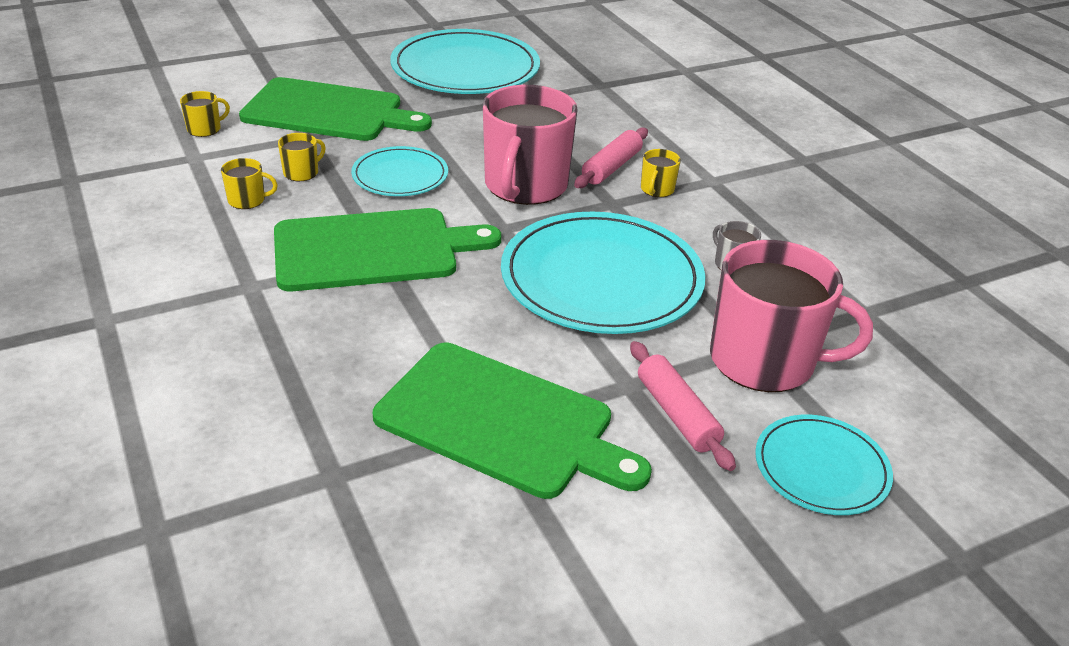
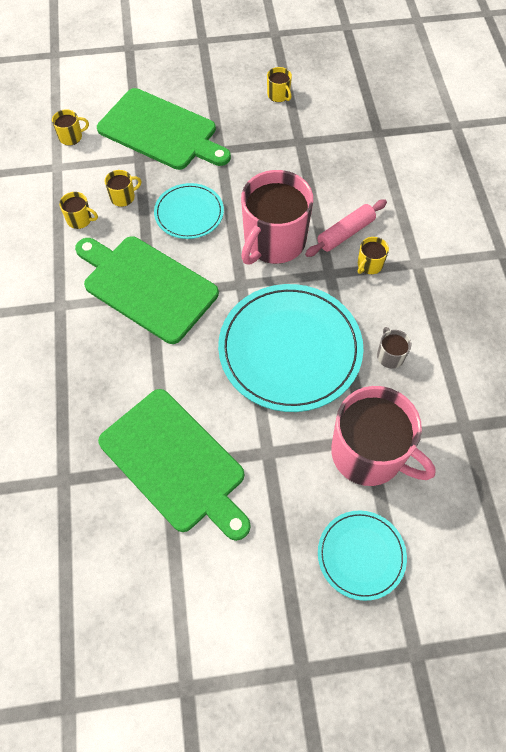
camera: 20 degrees right, 25 degrees up
(373, 249) = (146, 287): green cutting board -> green cutting board turned 150 degrees counterclockwise
(465, 68) = (279, 95): turquoise plate -> yellow mug
(677, 414) = (288, 485): pink rolling pin -> none

